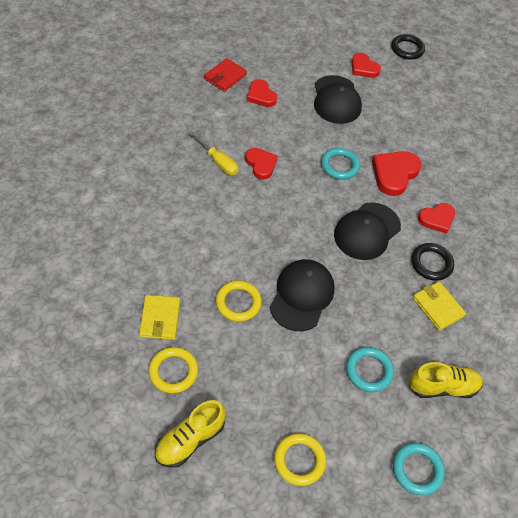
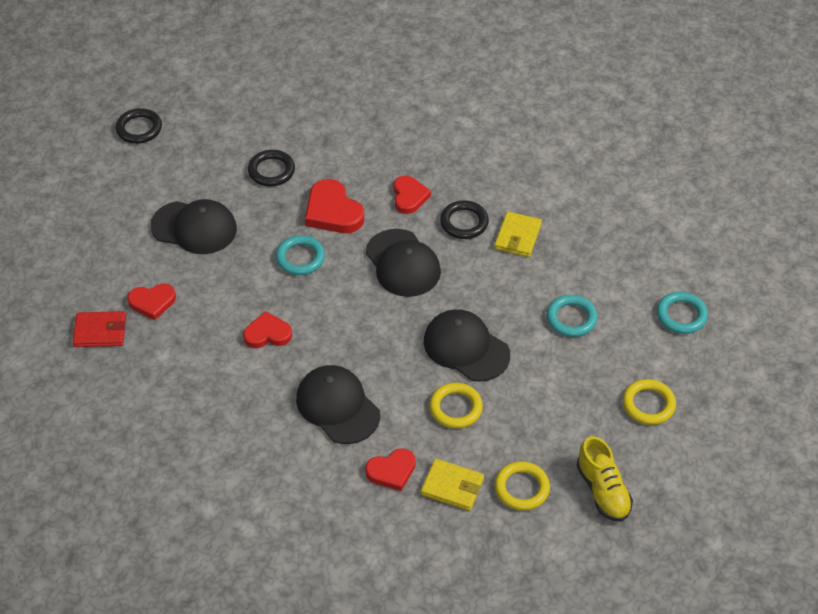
camera: 65 degrees left, 5 degrees down
(211, 223) = (337, 406): none -> black cap
(218, 161) = (245, 376): yellow screwdriver -> none
(225, 77) = (100, 331): red wallet -> red wallet turned 60 degrees counterclockwise
(363, 68) = (152, 183): red heart -> red heart (391, 471)
(412, 128) = (271, 171): none -> black ring
(437, 307) = (517, 236): yellow wallet -> yellow wallet turned 60 degrees counterclockwise
(442, 387) = (605, 266): yellow shoe -> none

